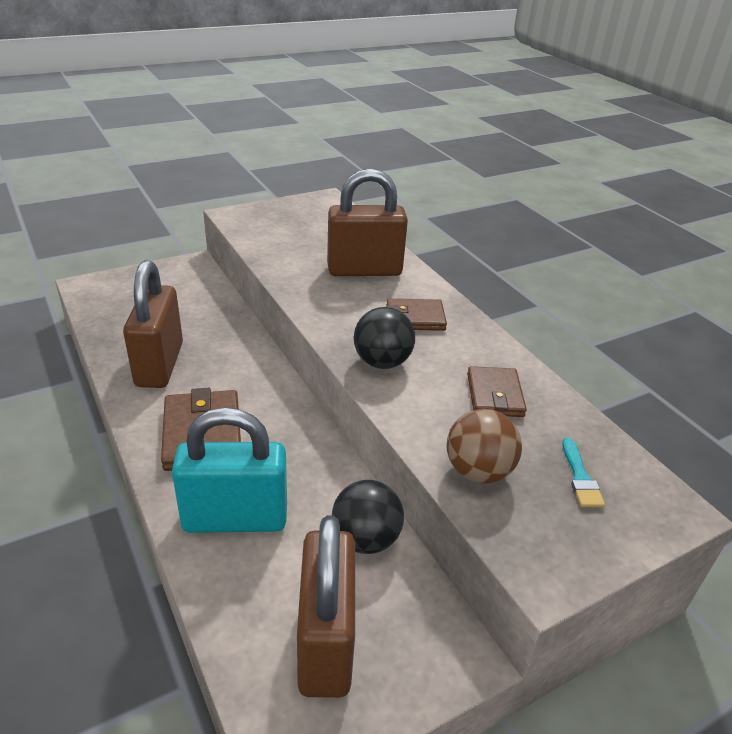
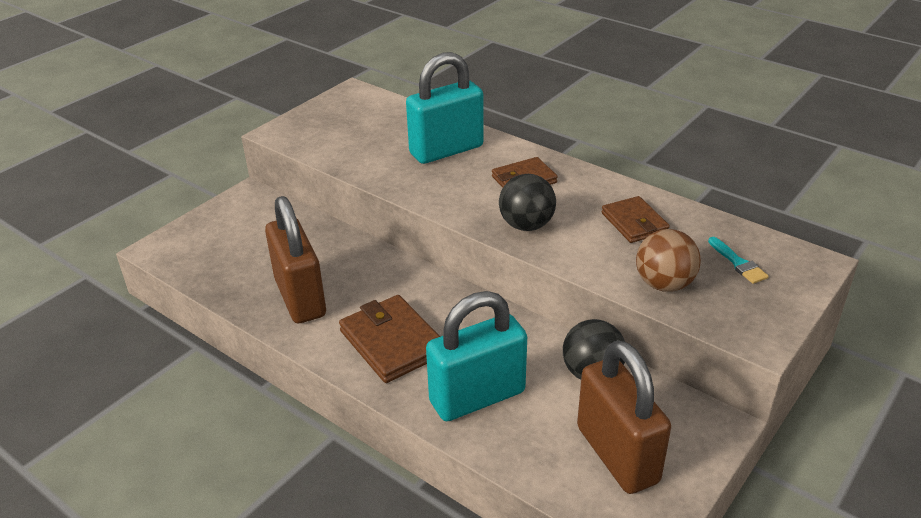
camera: 20 degrees left, 0 degrees up
(364, 270) = (446, 150): brown padlock -> turquoise padlock

